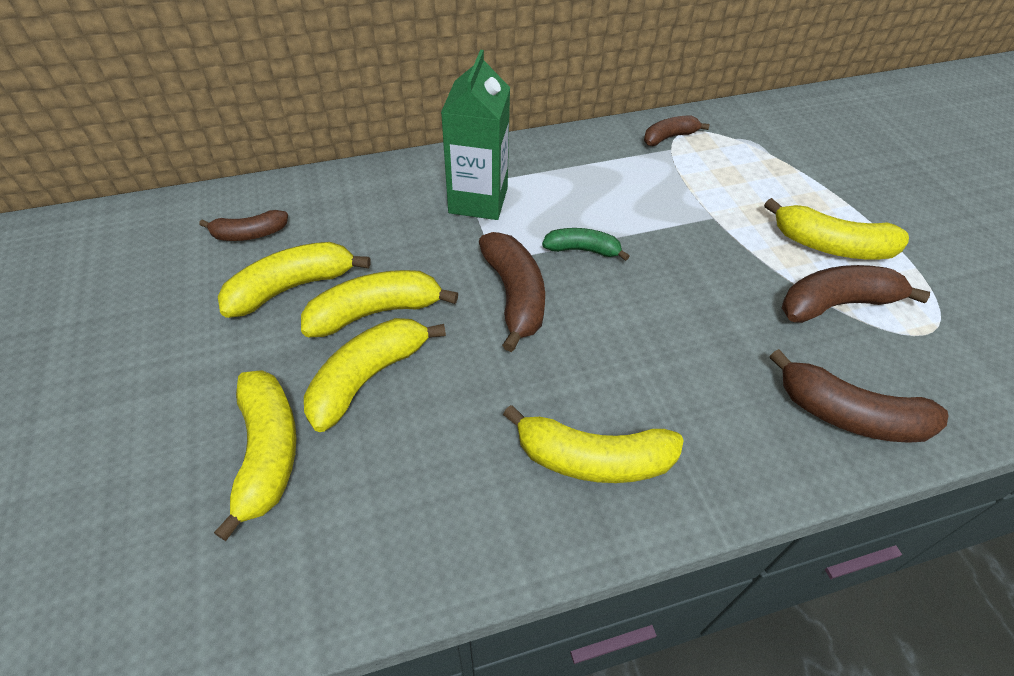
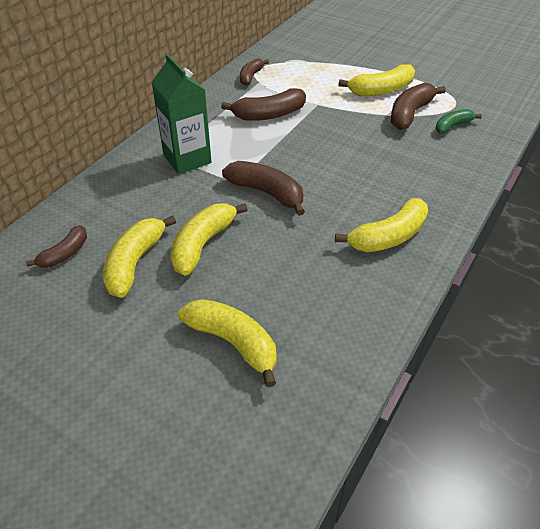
camera: 40 degrees left, 5 degrees down
(368, 377) = (240, 275): yellow banana -> none
(582, 250) = (274, 152): green banana -> green banana (452, 126)
(849, 414) = (462, 155): brown banana -> brown banana (269, 115)

